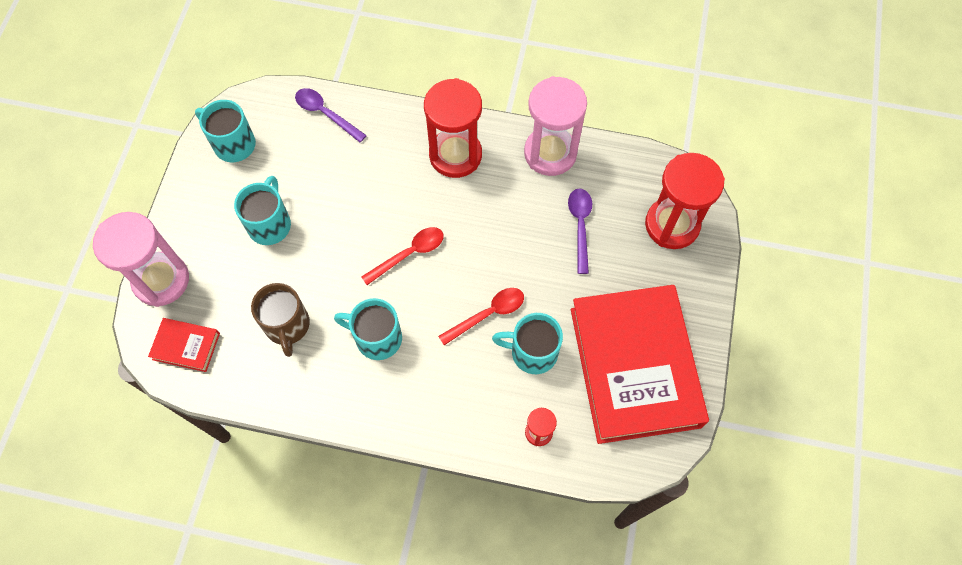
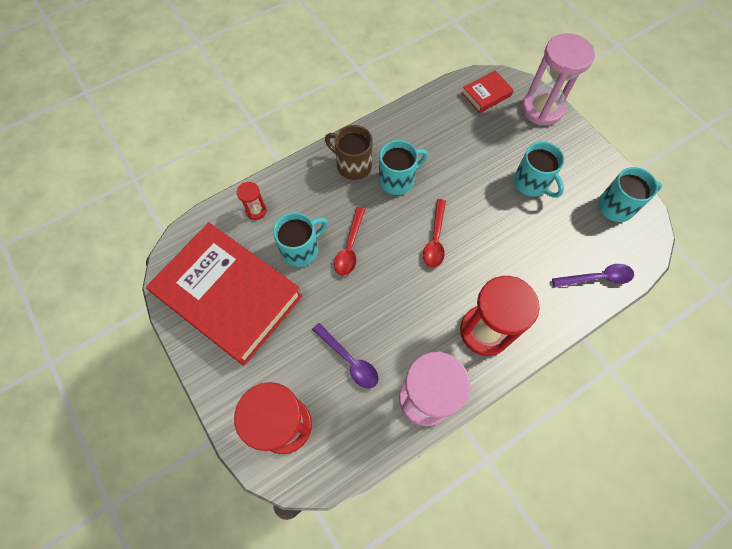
camera: 135 degrees right, 0 degrees up
(287, 326) = (451, 144): brown mug -> brown mug (353, 165)

